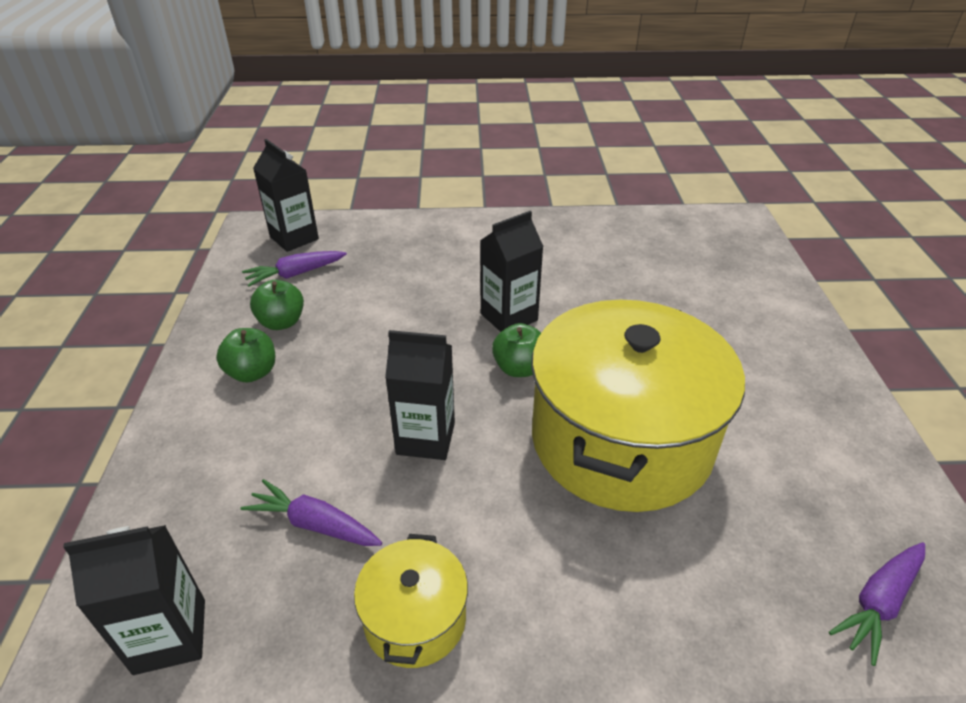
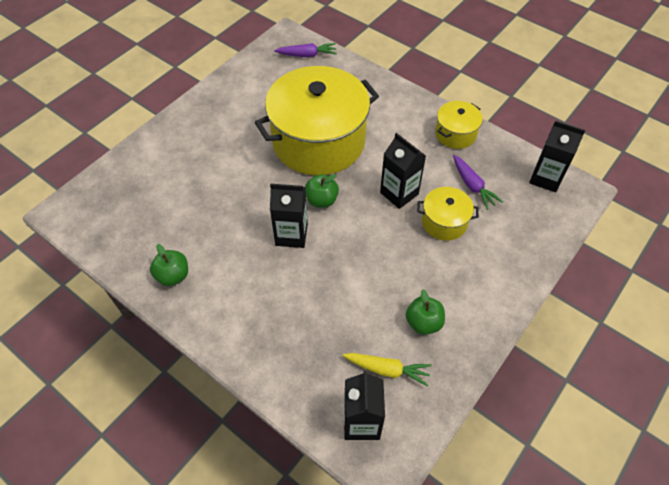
camera: 140 degrees left, 15 degrees up
(252, 372) = (461, 290): green apple -> green apple (173, 276)
(295, 274) = (387, 370): purple carrot -> yellow carrot
(327, 438) = (444, 222): none -> yellow pot

